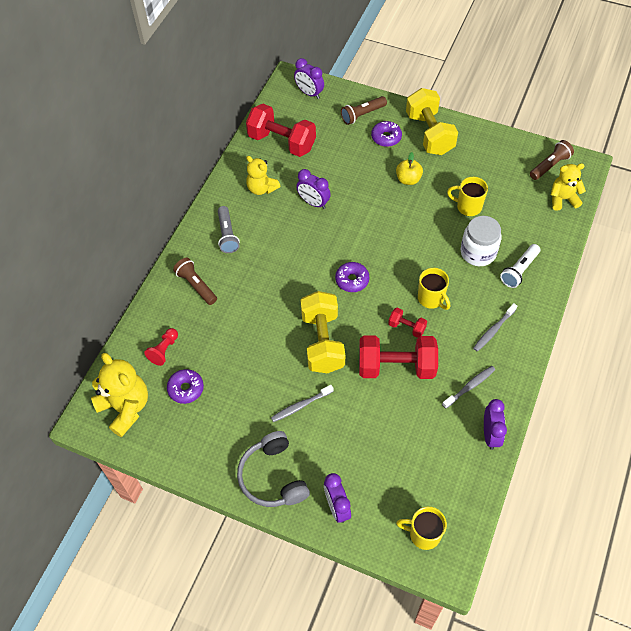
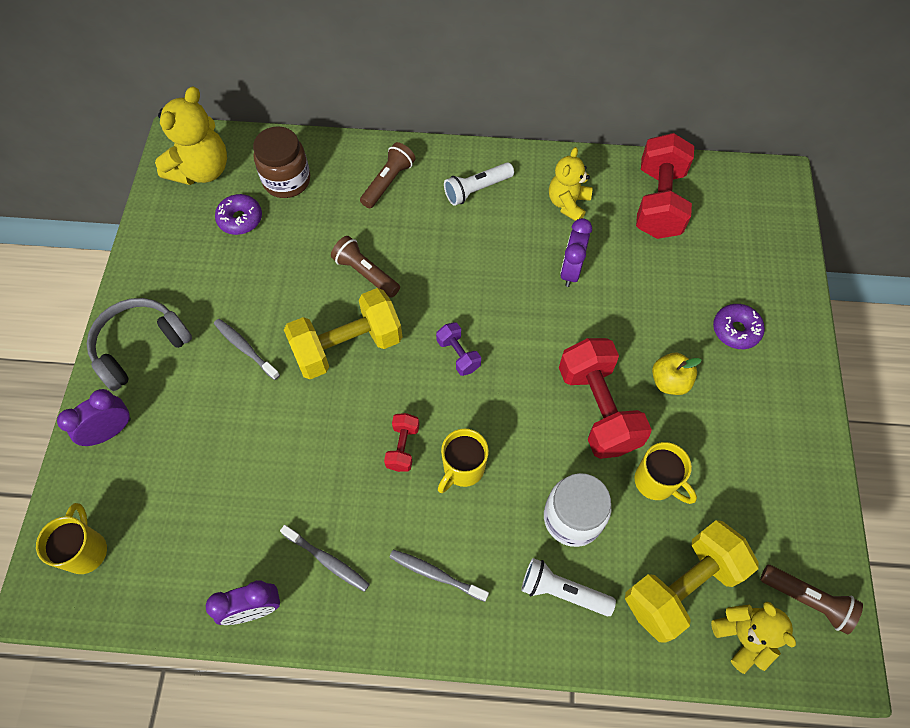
camera: 70 degrees right, 5 degrees up
(164, 350) = (287, 180): red pawn -> brown jar
(227, 235) = (476, 189): grey flashlight -> white flashlight
(309, 93) = (766, 208): purple clock -> none
(352, 280) = (458, 355): purple donut -> purple dumbbell
(362, 115) = (763, 286): brown flashlight -> brown flashlight (365, 273)
(396, 366) = (334, 449): red dumbbell -> red dumbbell (598, 409)
(429, 134) = (776, 389): yellow dumbbell -> yellow dumbbell (681, 586)
(468, 207) = (656, 482): yellow mug -> yellow mug turned 135 degrees clockwise

